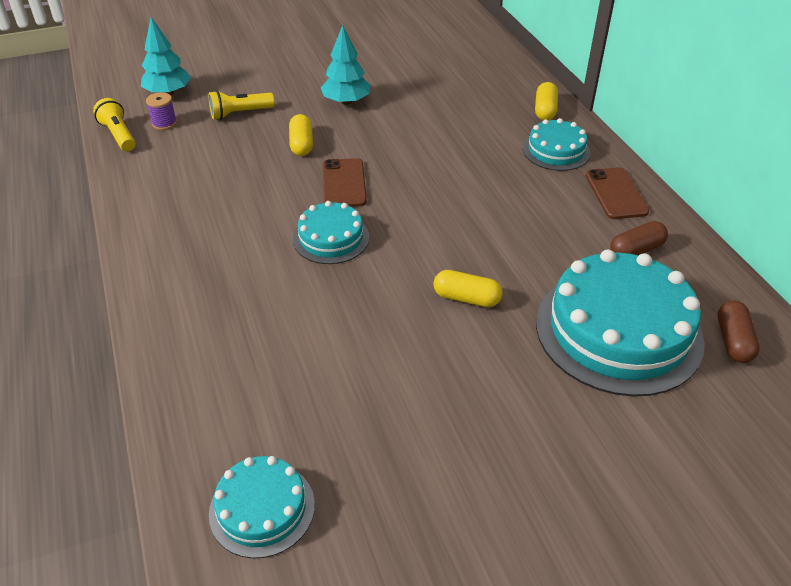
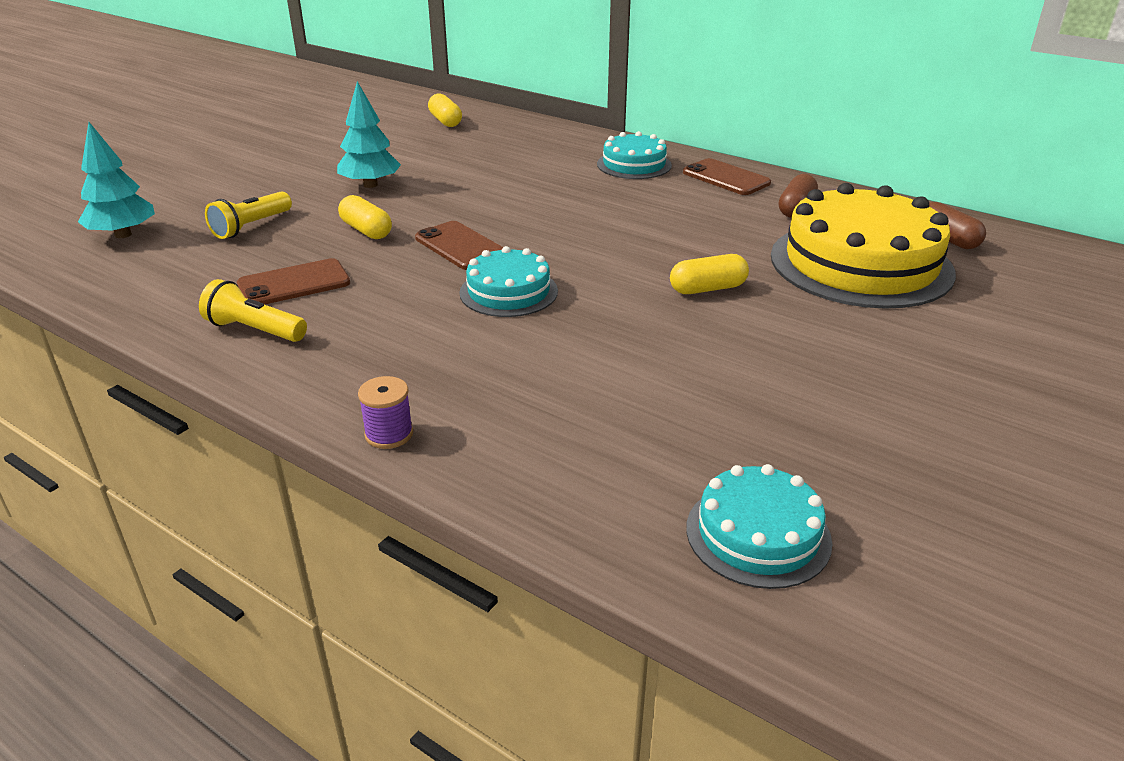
camera: 35 degrees left, 10 degrees down
(119, 135) = (101, 290): yellow flashlight -> yellow flashlight (254, 330)
(164, 123) = (156, 262): purple spool -> purple spool (389, 434)
(217, 174) = (294, 283): none -> brown phone
(545, 110) = (584, 141): yellow capsule -> yellow capsule (445, 121)
(618, 331) = (860, 263): turquoise cake -> yellow cake

